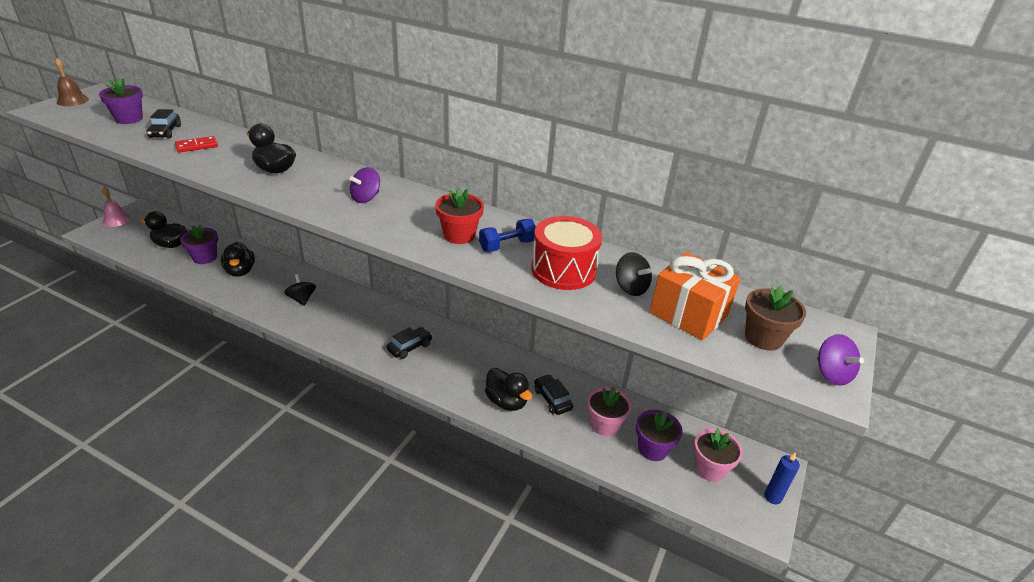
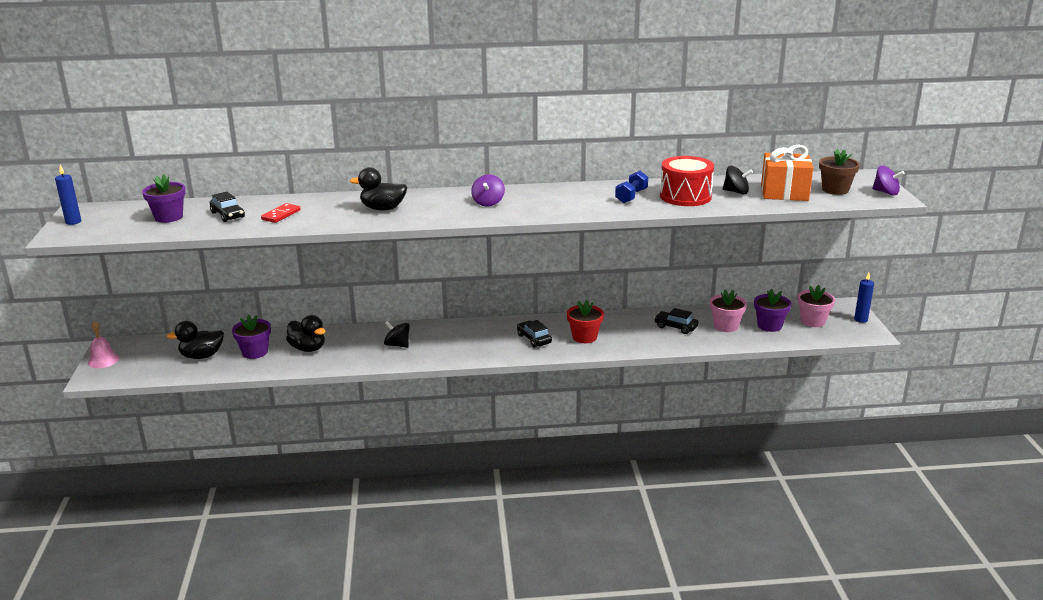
camera: 30 degrees left, 10 degrees down
(72, 100) = (73, 222): brown bell -> blue candle
(410, 347) = (534, 339): black car -> black car turned 45 degrees counterclockwise
(459, 235) = (591, 201): red flower pot -> red flower pot (584, 337)
(506, 401) = (648, 340): black duck -> none

